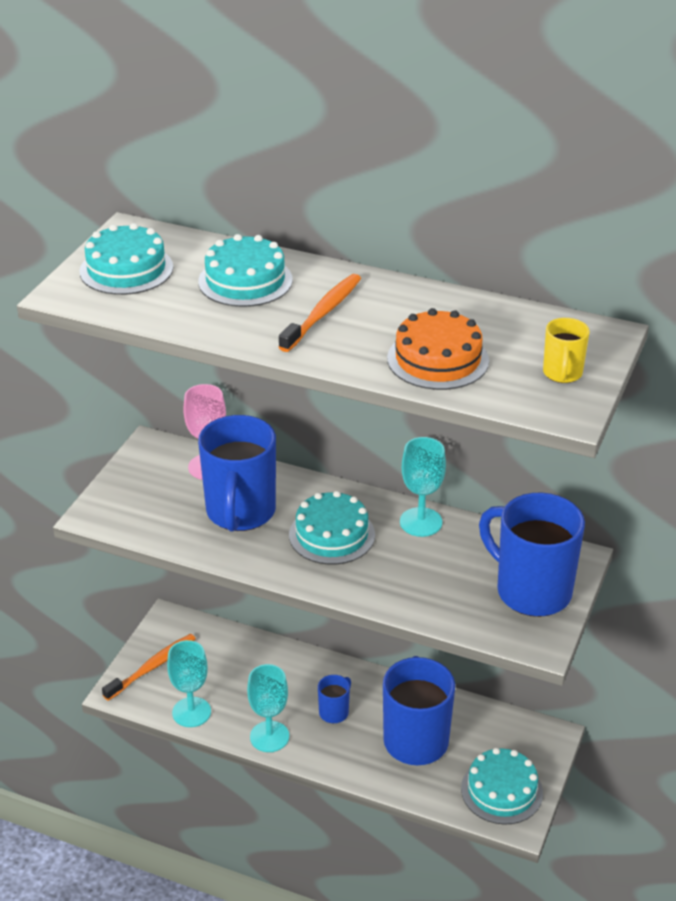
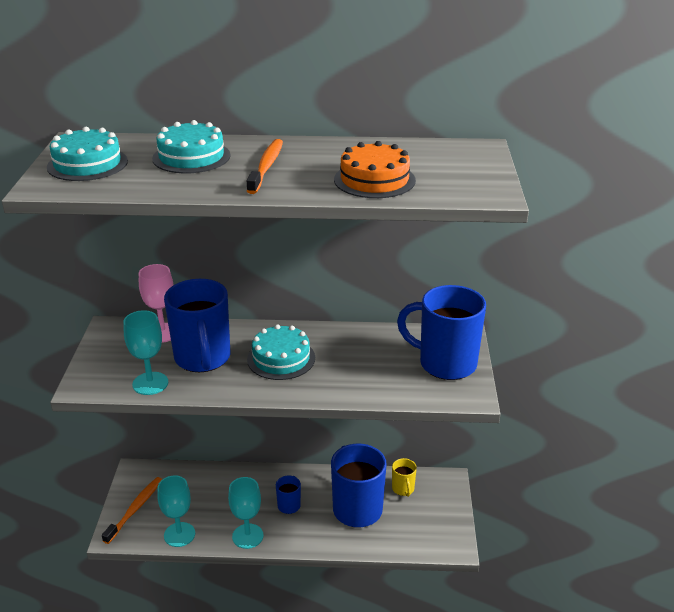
camera: 20 degrees left, 5 degrees down
(421, 522) = (342, 336): turquoise goblet -> turquoise goblet (150, 383)
(501, 790) = (433, 527): turquoise cake -> none
(562, 374) = (471, 173): yellow mug -> yellow mug (403, 489)

